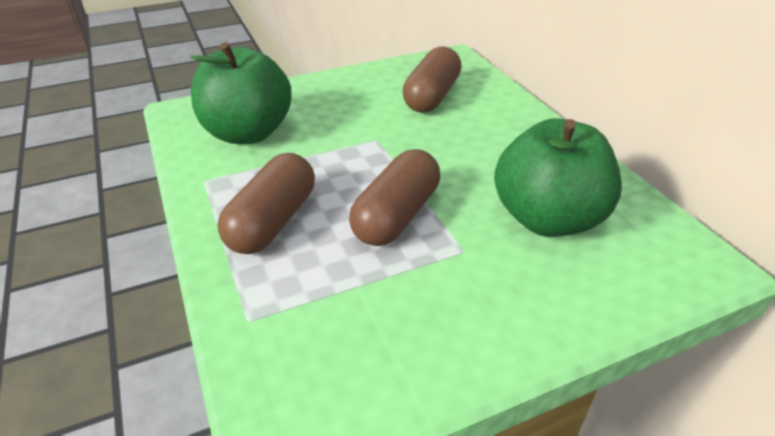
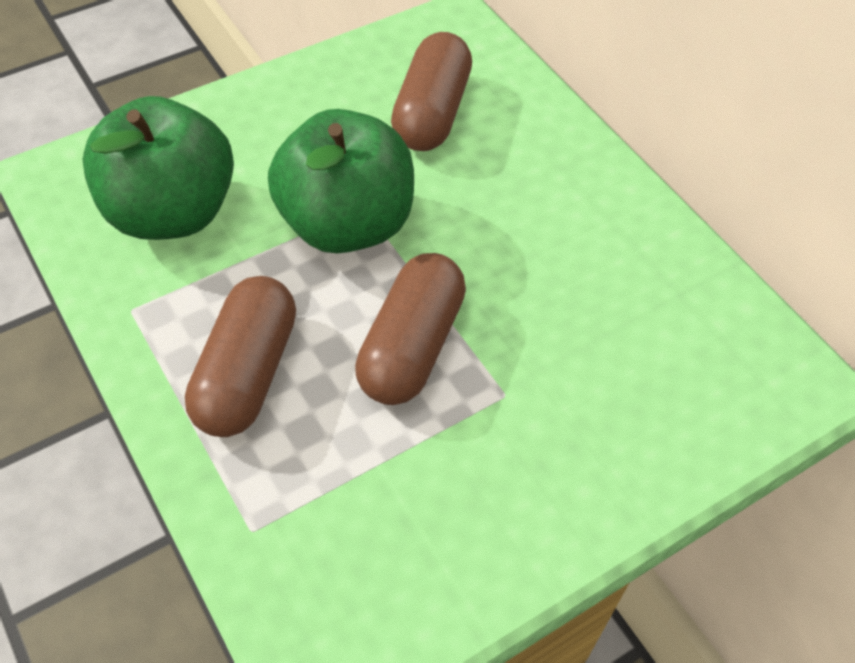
camera: 10 degrees left, 15 degrees up
(547, 219) = (607, 331): green apple -> green apple (346, 224)

